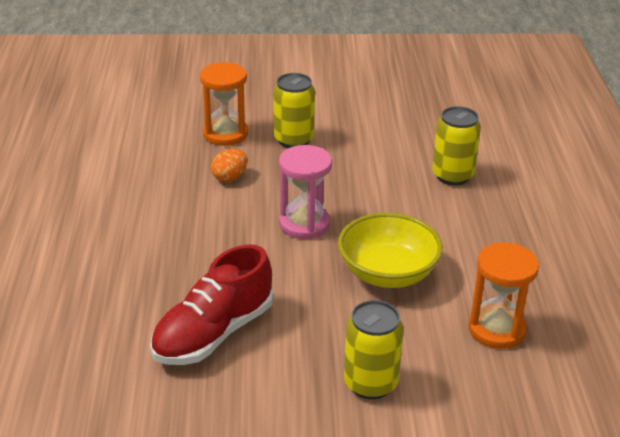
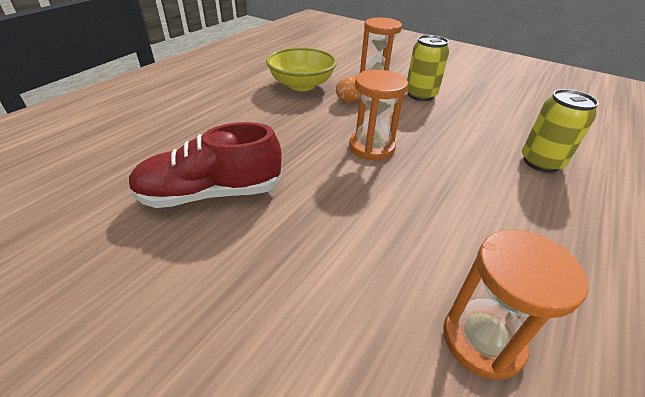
camera: 35 degrees right, 5 degrees up
(304, 224) = (371, 147): pink hourglass -> orange hourglass
(370, 383) = (280, 319): yellow can -> none
(387, 273) = (406, 215): yellow bowl -> yellow bowl (301, 85)

